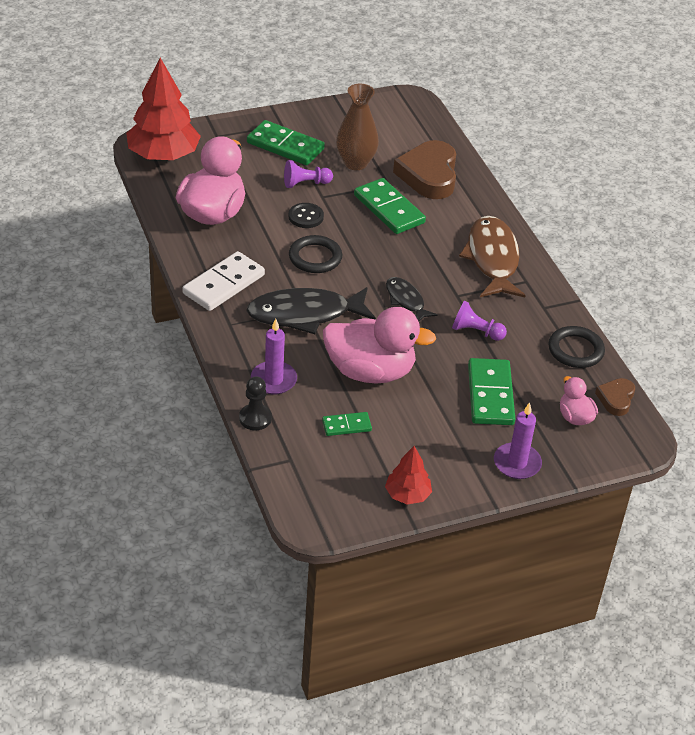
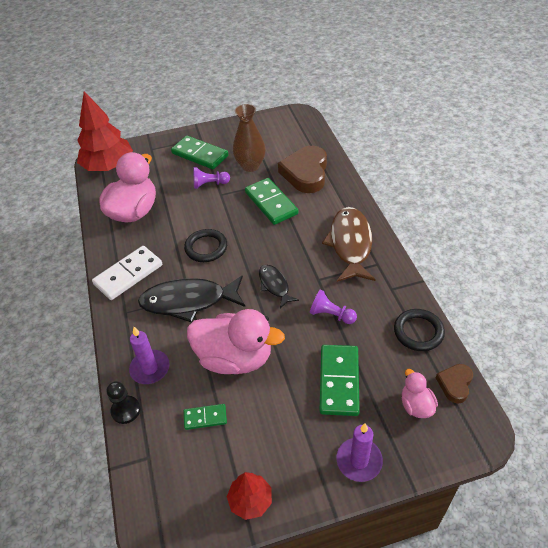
camera: 10 degrees right, 5 degrees up
(306, 217) = (205, 212): black button -> none

